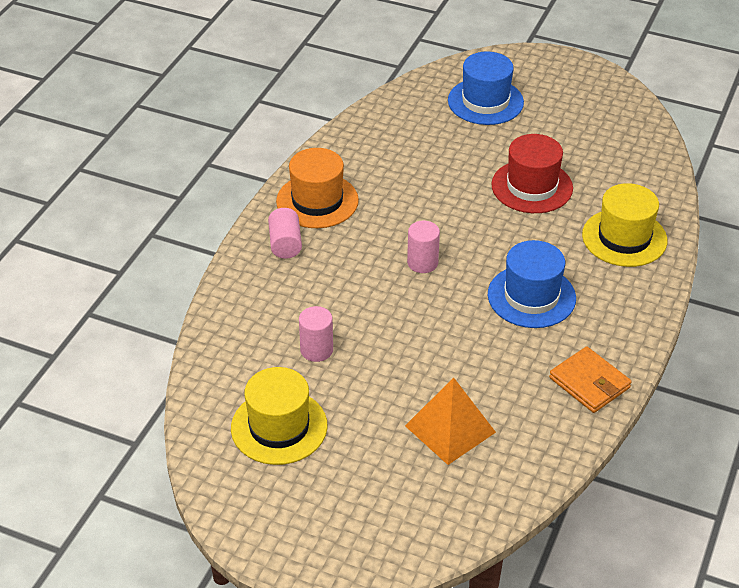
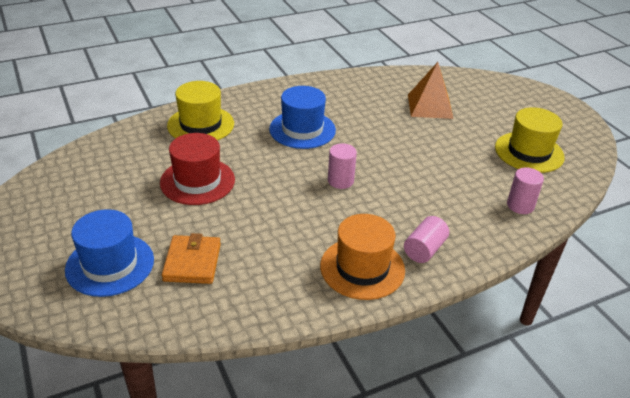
camera: 140 degrees left, 5 degrees down
(316, 350) = (469, 174): pink cylinder -> pink cylinder (520, 205)
(589, 383) = (332, 86): orange wallet -> orange wallet (192, 262)

